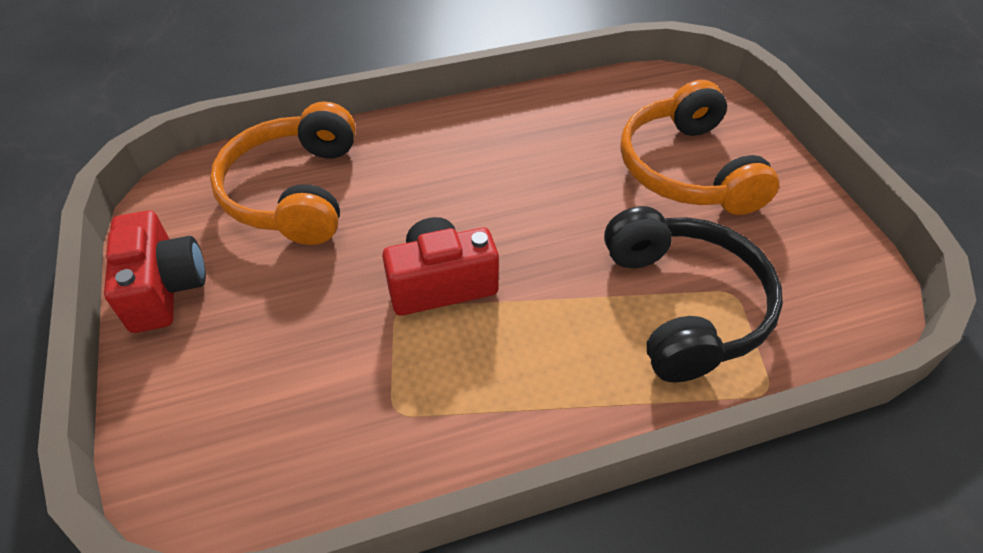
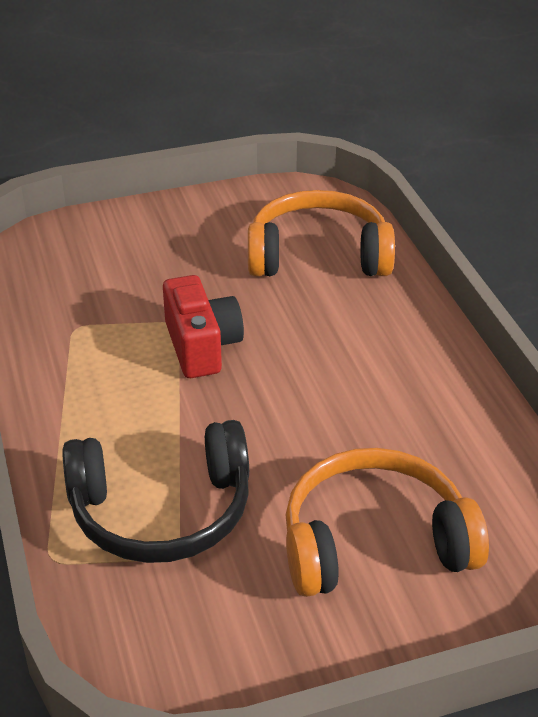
camera: 90 degrees right, 10 degrees down
(165, 288) = (207, 207): red camera -> none

